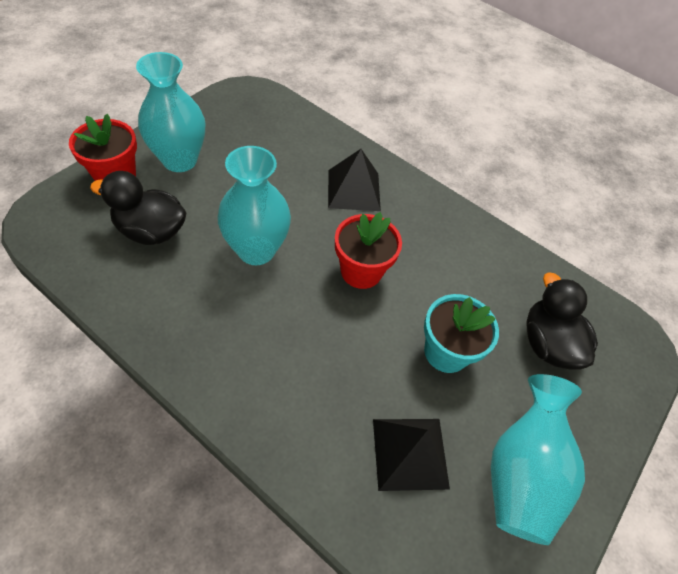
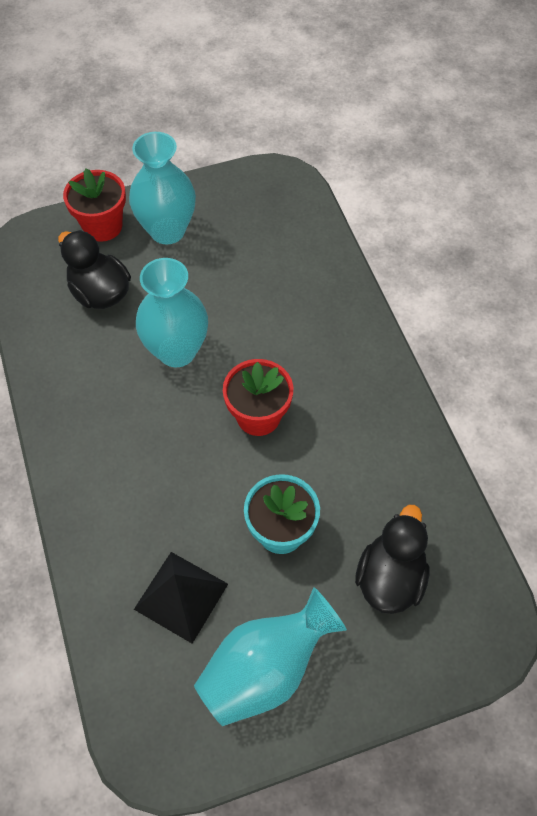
camera: 40 degrees right, 5 degrees up
(354, 190) = (313, 330): black pyramid -> none

